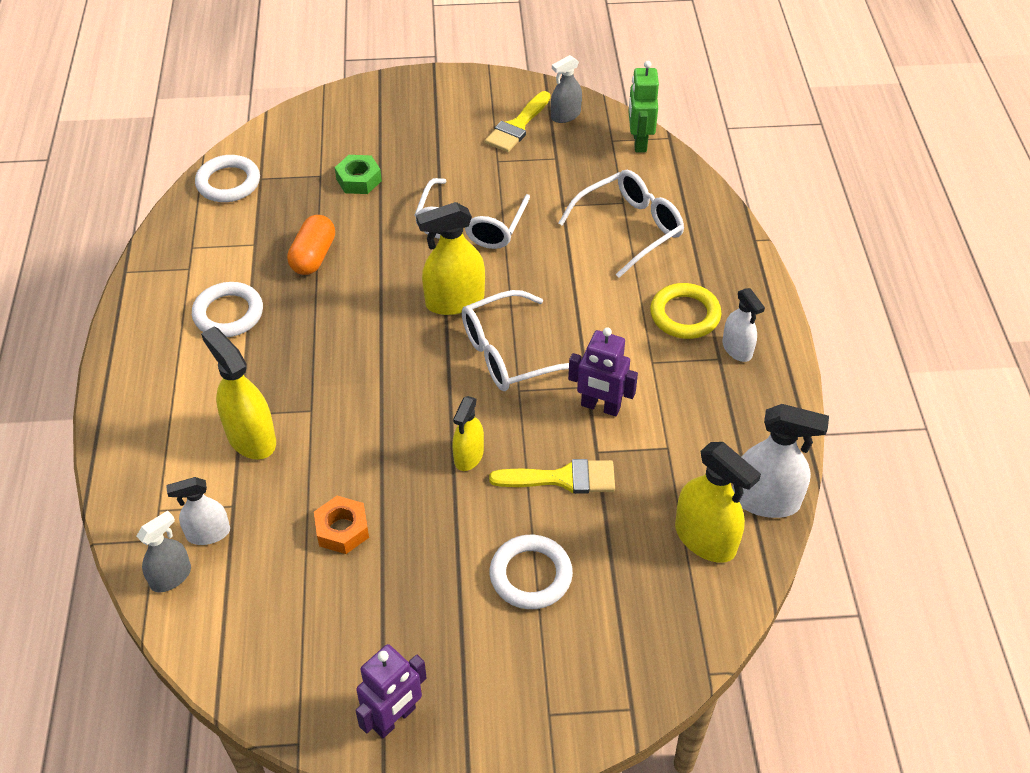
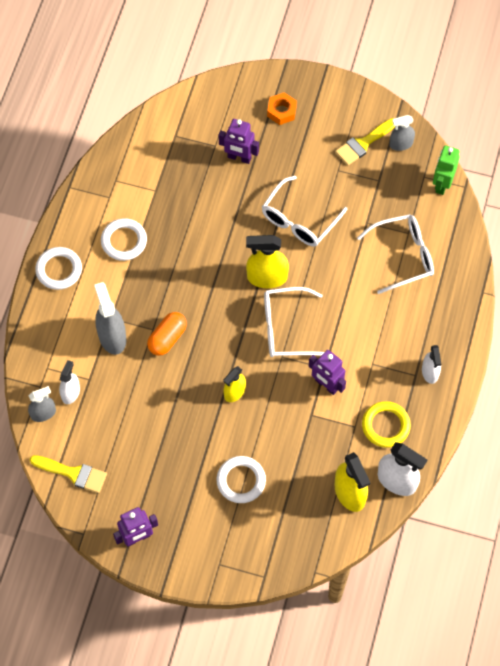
camera: 20 degrees right, 15 degrees up
(208, 533) = (70, 393): white spray bottle -> white spray bottle turned 105 degrees clockwise
(228, 183) = (153, 133): white ring -> white ring (59, 270)
(251, 438) = (112, 337): yellow spray bottle -> grey spray bottle
(313, 256) = (189, 213): orange capsule -> orange capsule (167, 338)
(342, 530) = (145, 416): orange nut -> orange nut (281, 111)
(358, 180) = (239, 158): green nut -> purple robot
(563, 478) = (284, 426): yellow brush -> yellow brush (73, 473)
(685, 315) = (408, 336): yellow ring -> yellow ring (385, 426)

